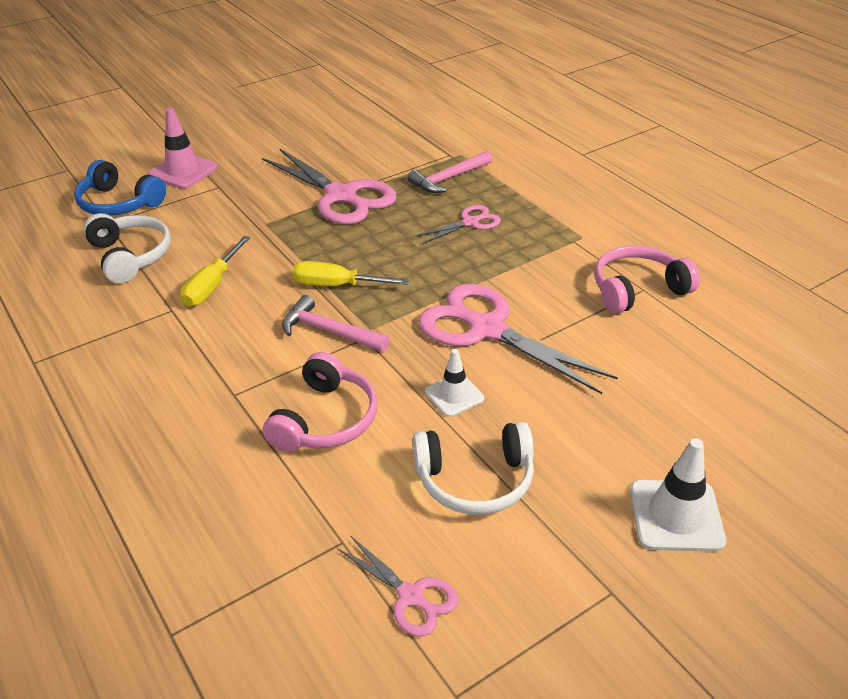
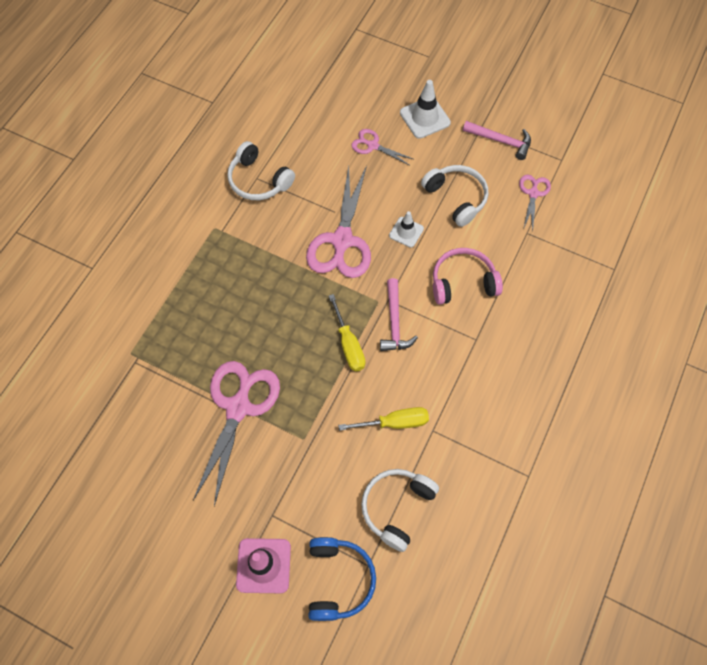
camera: 120 degrees left, 25 degrees up
(449, 179) = (175, 343): pink hammer -> pink hammer (500, 141)
(470, 222) = (230, 301): pink scissors -> pink scissors (372, 145)
(638, 290) = (259, 180): pink headphones -> white headphones

